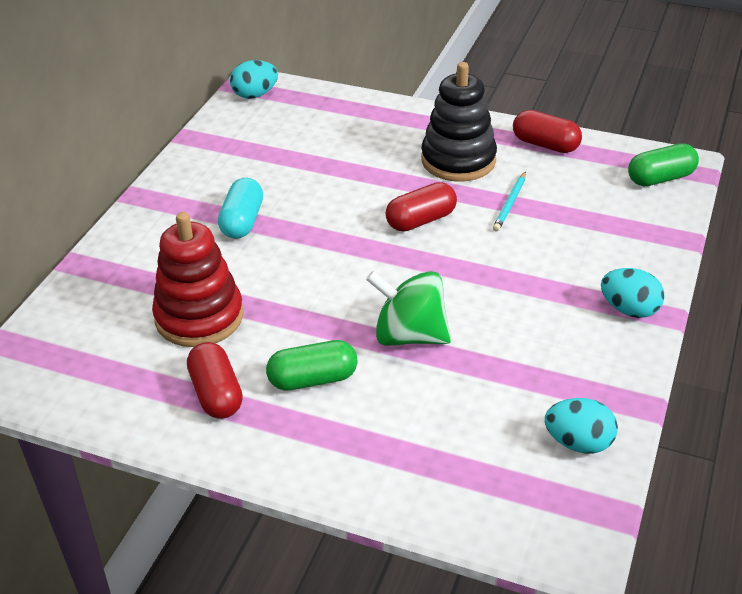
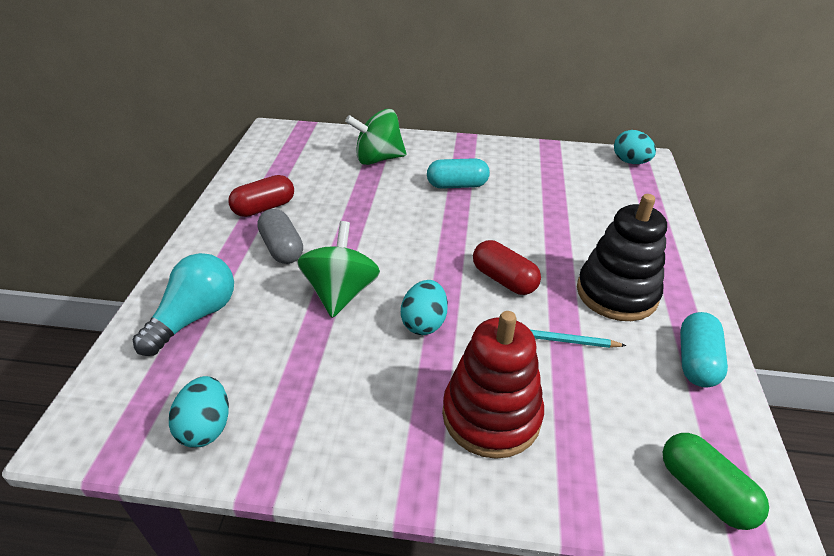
camera: 75 degrees right, 0 degrees up
(147, 277) = (378, 159): none -> green spinning top
(199, 317) = (342, 187): red stacking toy -> red stacking toy (491, 415)
(313, 379) = (282, 248): green capsule -> grey capsule
(418, 458) = (194, 317): none -> turquoise light bulb
(545, 145) = (696, 361): red capsule -> turquoise capsule
(629, 310) = (416, 464): turquoise egg -> turquoise egg (424, 323)

